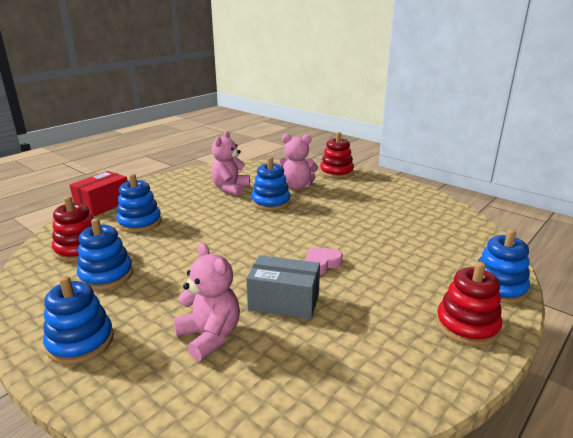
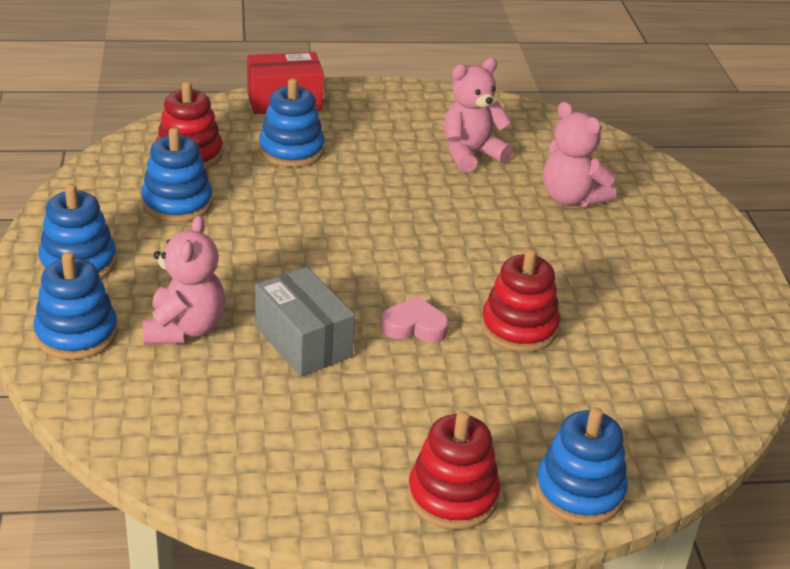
camera: 40 degrees right, 10 degrees up
(271, 202) = (492, 205): blue stacking toy -> blue stacking toy (76, 334)
(336, 172) = (680, 205): red stacking toy -> red stacking toy (519, 328)

